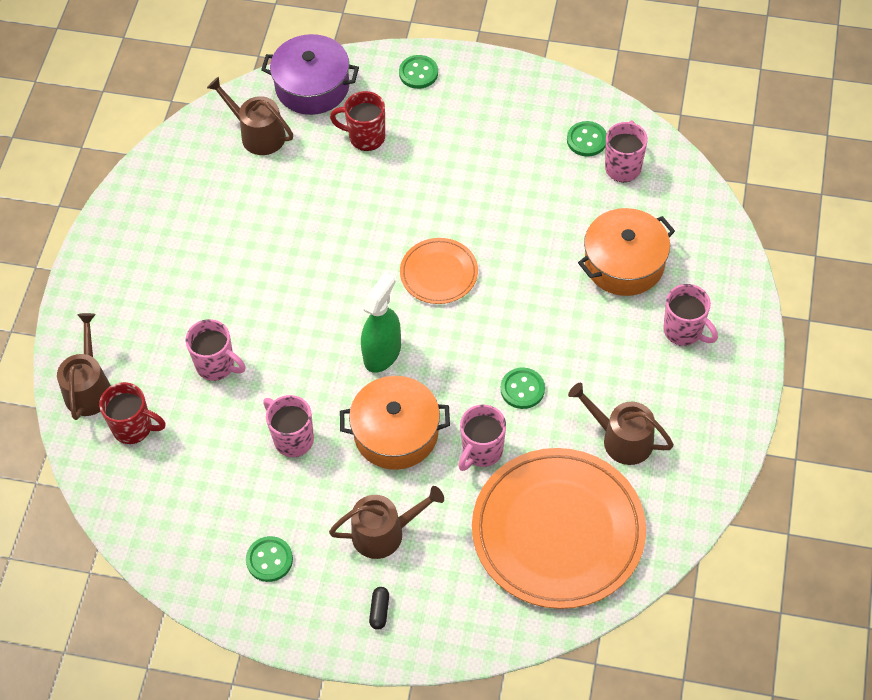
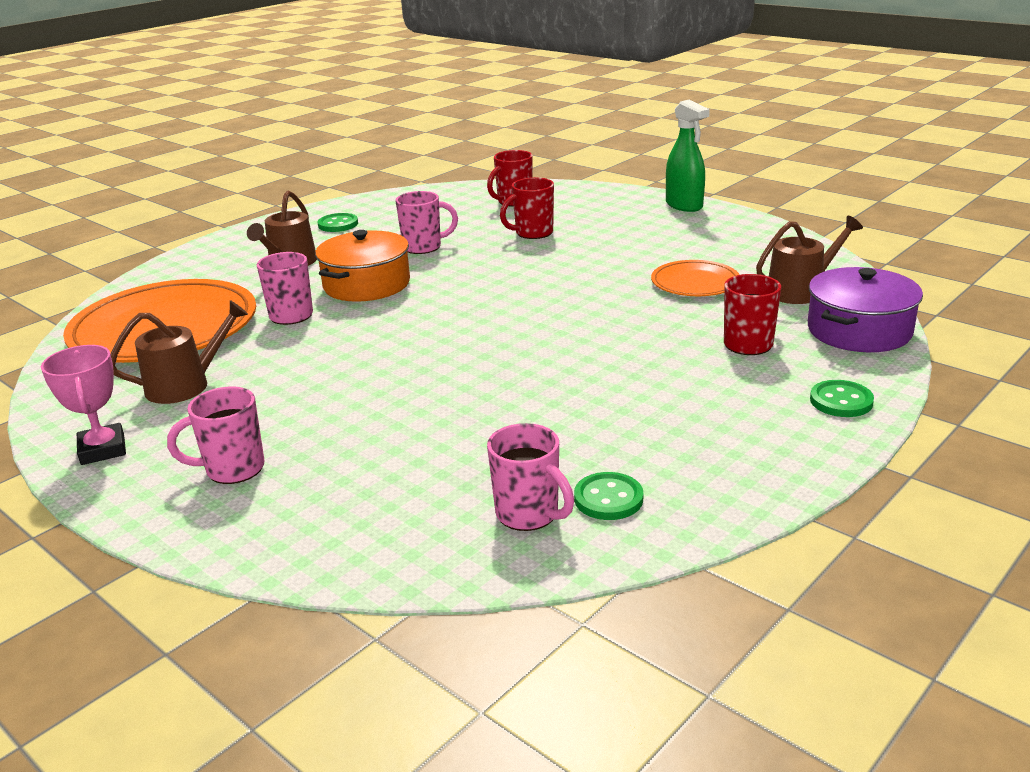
camera: 120 degrees right, 30 degrees down
(89, 388) = (569, 193): brown watering can -> none
(217, 365) = (533, 233): pink mug -> red mug
(379, 611) = (236, 250): black capsule -> none
(382, 353) = (454, 295): green spray bottle -> green spray bottle (684, 205)
(439, 273) = (510, 341): orange plate -> orange plate (695, 283)
(522, 389) = (318, 349): green button -> none
(624, 263) = (378, 459): orange pot -> none
(717, 422) = (103, 449): none -> pink trophy

